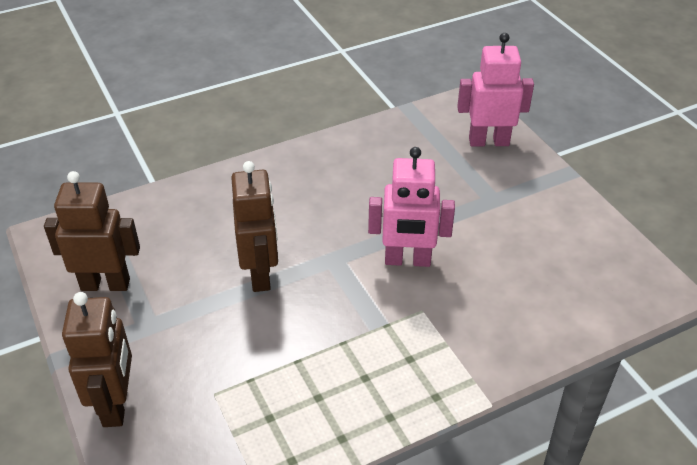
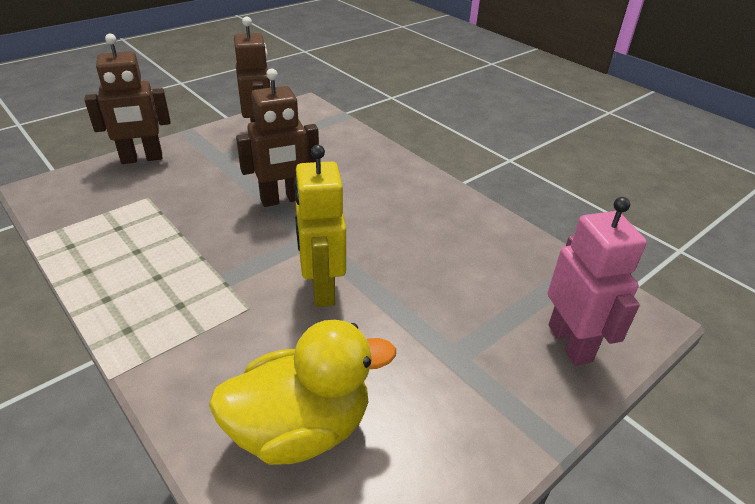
camera: 75 degrees right, 5 degrees down
(407, 260) = (321, 289): pink robot -> yellow robot
(550, 288) = (301, 428): none -> yellow duck

